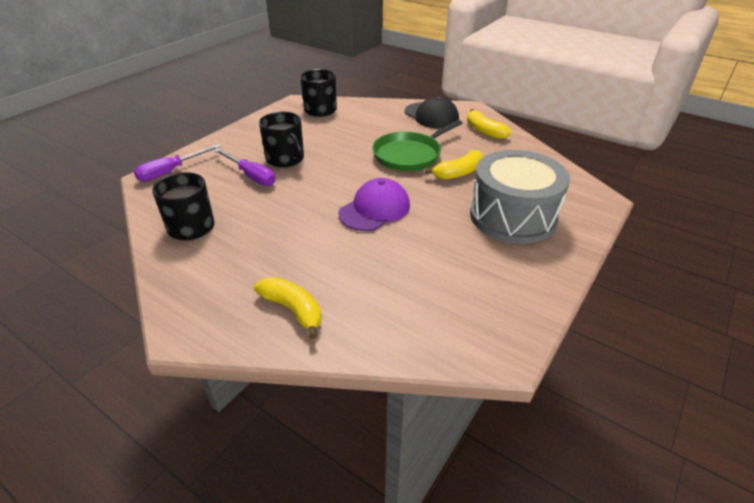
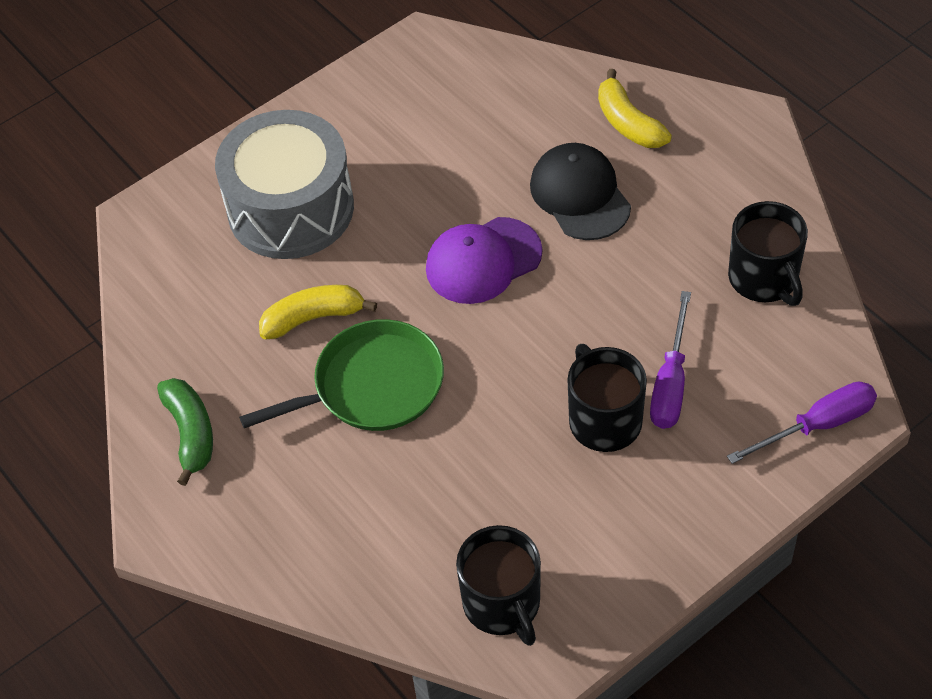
camera: 160 degrees left, 15 degrees up
(251, 176) = (670, 382): purple screwdriver -> purple screwdriver turned 135 degrees counterclockwise
(431, 115) = (263, 518): black cap -> black cap (580, 195)
(484, 131) = (190, 433): yellow banana -> green banana

